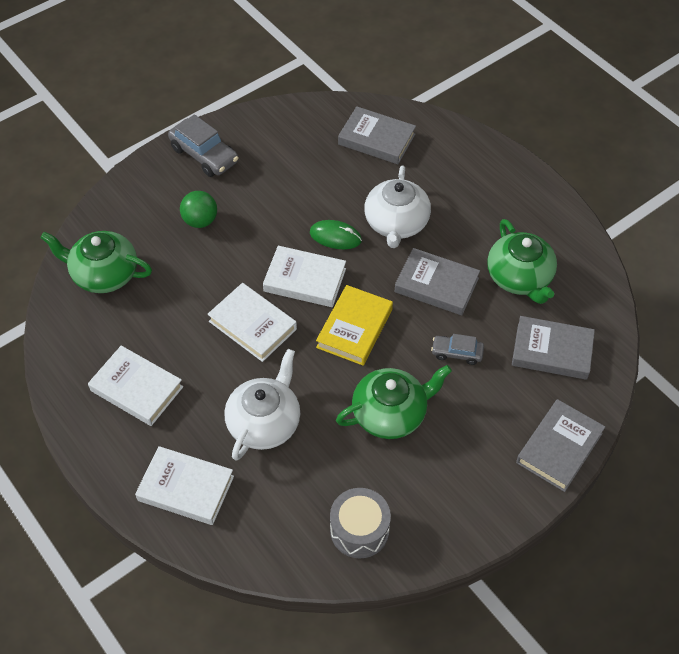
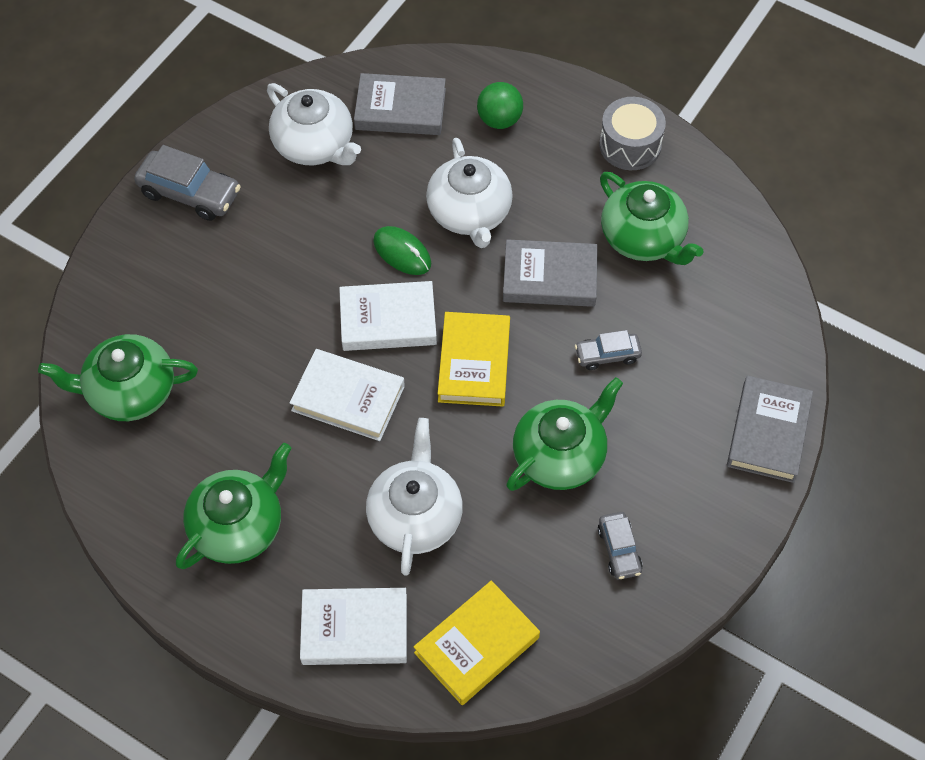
camera: 20 degrees left, 5 degrees up
(136, 389) = (238, 526): white book -> green teapot
(200, 221) = (223, 283): green ball -> green ball (499, 120)
(269, 530) = (477, 645): none -> yellow book
(305, 147) = (315, 145): none -> white teapot
(335, 237) = (402, 252): green mouse -> green mouse turned 45 degrees clockwise
(359, 530) = (581, 608): grey drum -> grey drum (630, 145)
(406, 497) = (619, 550): none -> grey car
(552, 351) = (715, 318): grey book -> none

